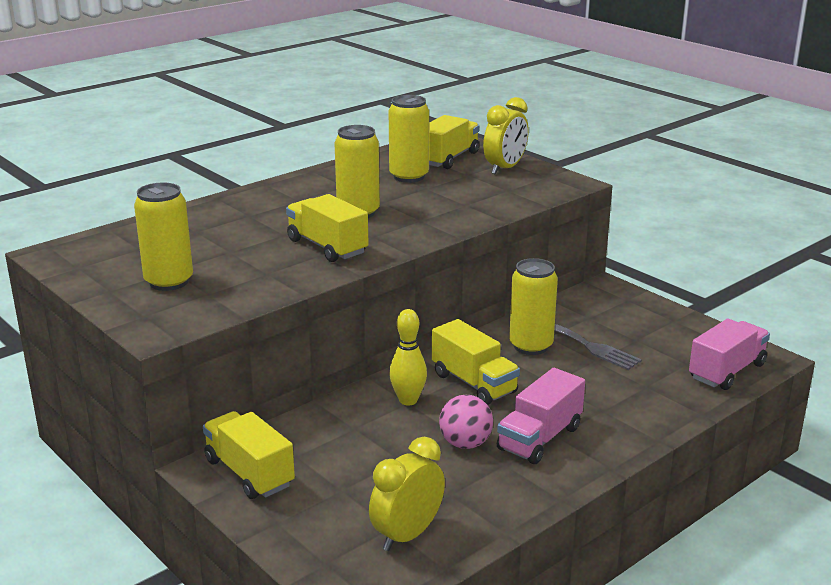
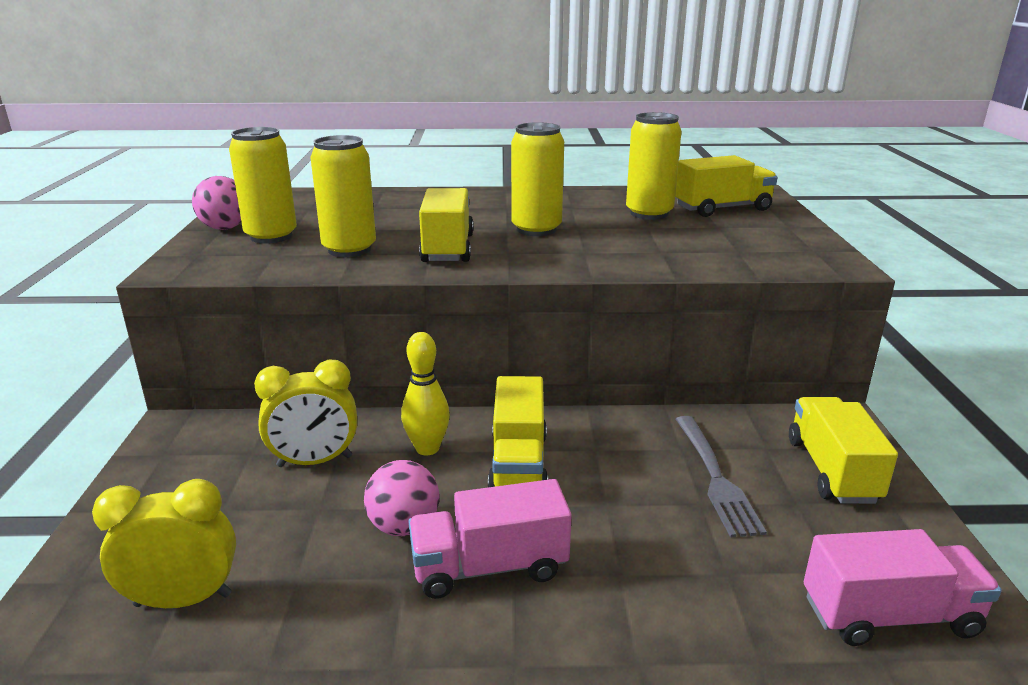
camera: 40 degrees right, 0 degrees up
(109, 288) = (225, 228): none -> pink ball
(249, 473) = (191, 449): yellow truck -> yellow truck (831, 470)
(505, 168) = (773, 231): yellow clock -> yellow clock (314, 461)
(531, 346) = (644, 450): yellow can -> yellow can (349, 249)

